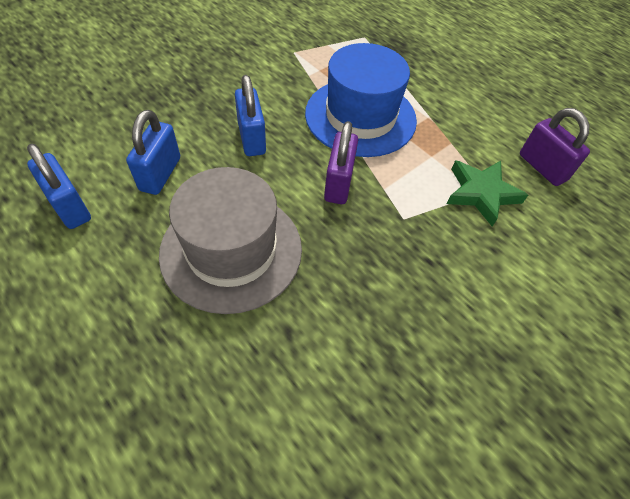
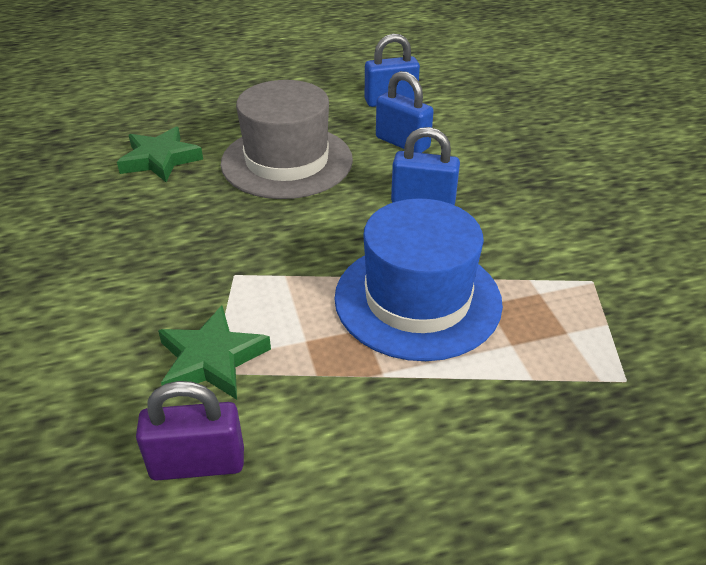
camera: 120 degrees right, 15 degrees down
(281, 374) = (160, 159): none -> green star
(338, 183) = (316, 243): purple padlock -> none

